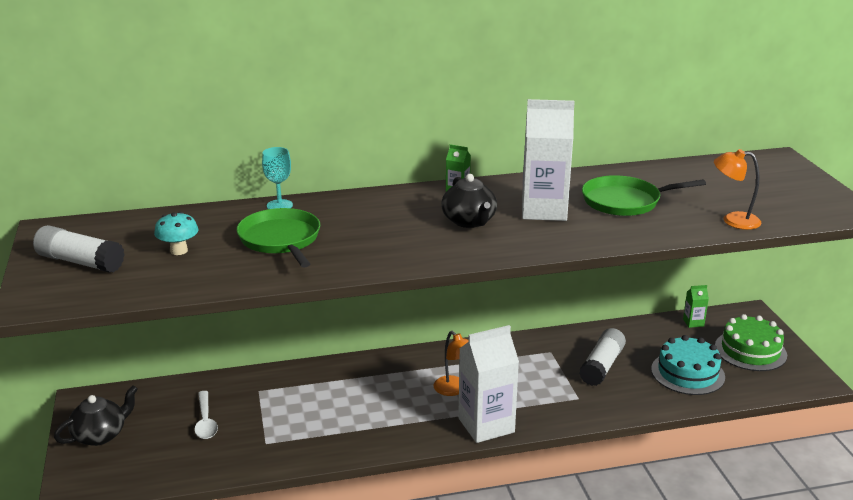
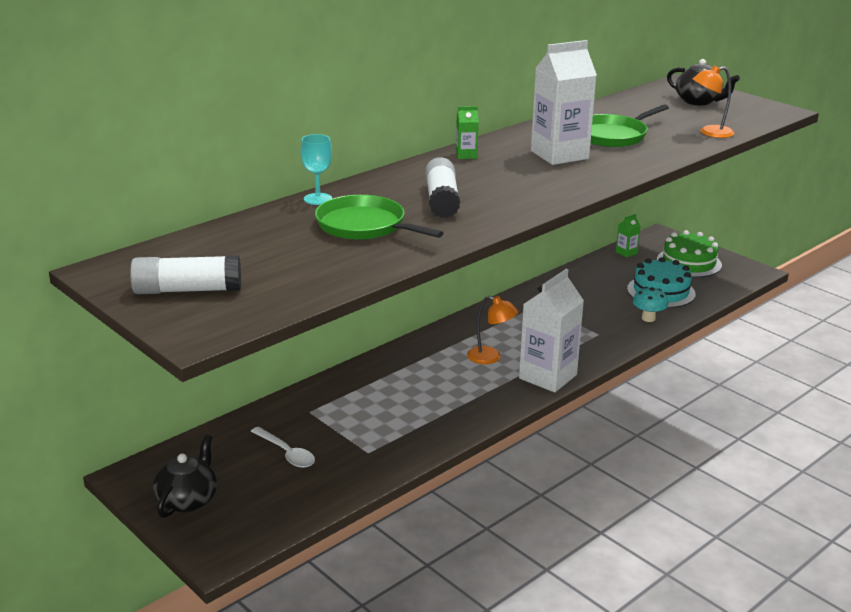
camera: 30 degrees left, 0 degrees up
(179, 251) = (277, 257): turquoise mushroom -> turquoise mushroom (648, 318)
(469, 221) = (511, 176): black teapot -> black teapot (698, 101)
(602, 366) = (591, 304): white glue stick -> white glue stick (441, 200)

